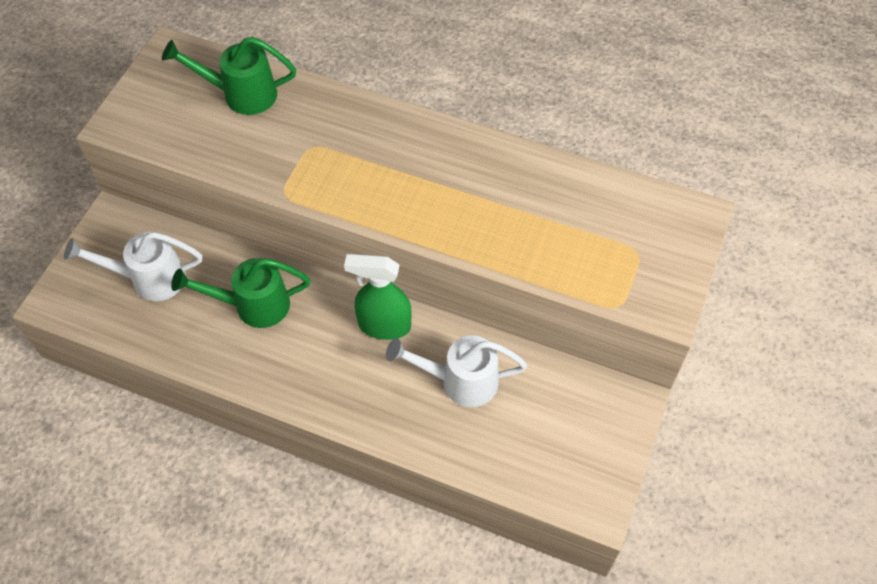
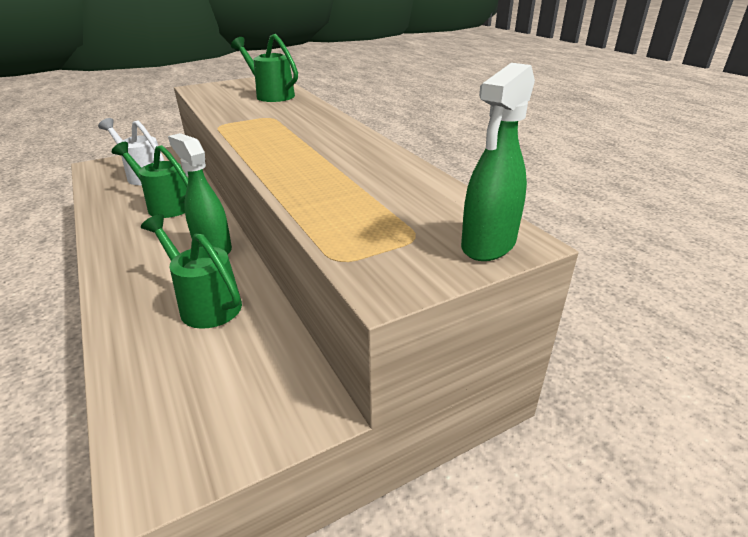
camera: 40 degrees right, 25 degrees down
(460, 381) = (205, 303): white watering can -> green watering can
(685, 232) = (488, 245): none -> green spray bottle

